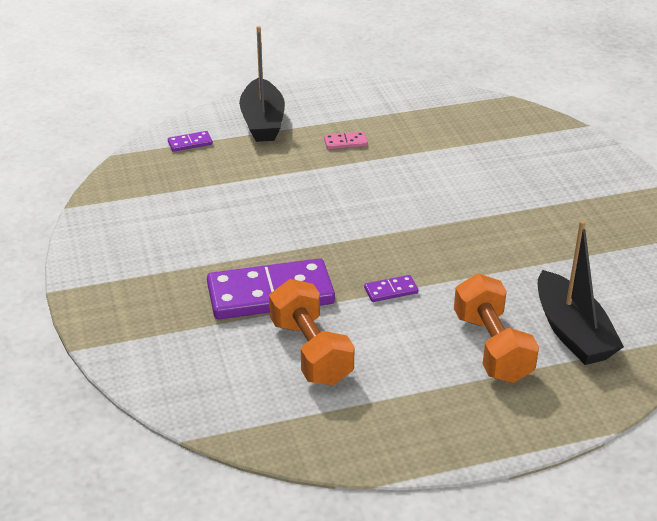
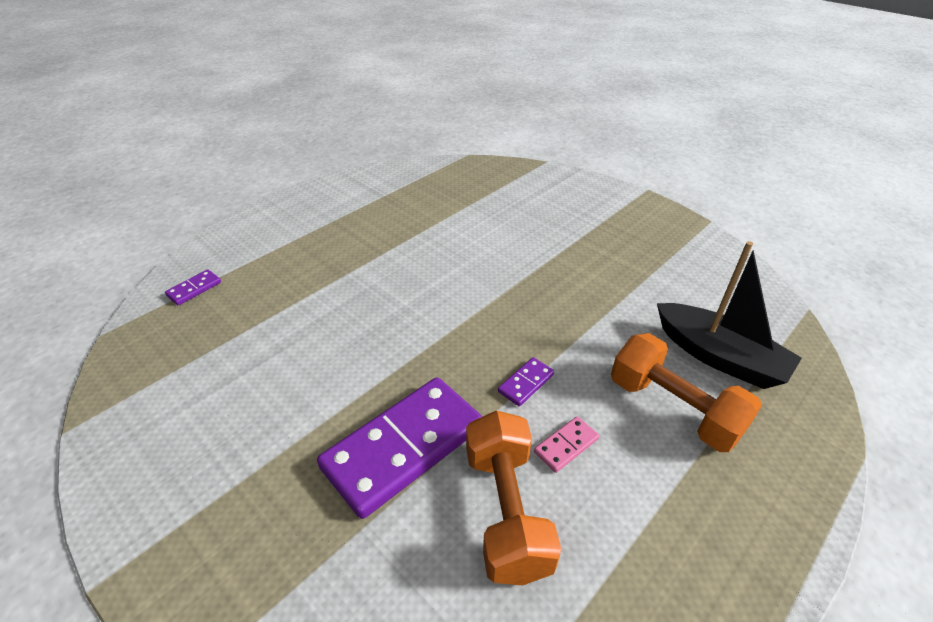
camera: 30 degrees left, 5 degrees up
(262, 122) = (262, 241): black boat -> none
(310, 352) = (506, 511): orange dumbbell -> orange dumbbell turned 45 degrees clockwise
(345, 142) = (360, 236): pink domino -> pink domino (566, 446)

